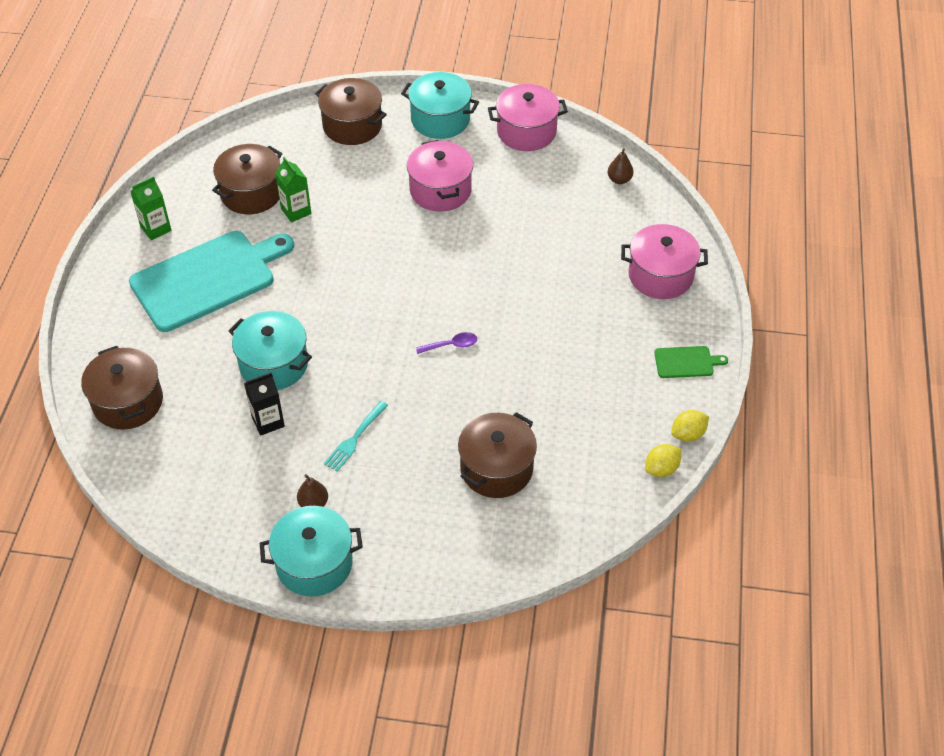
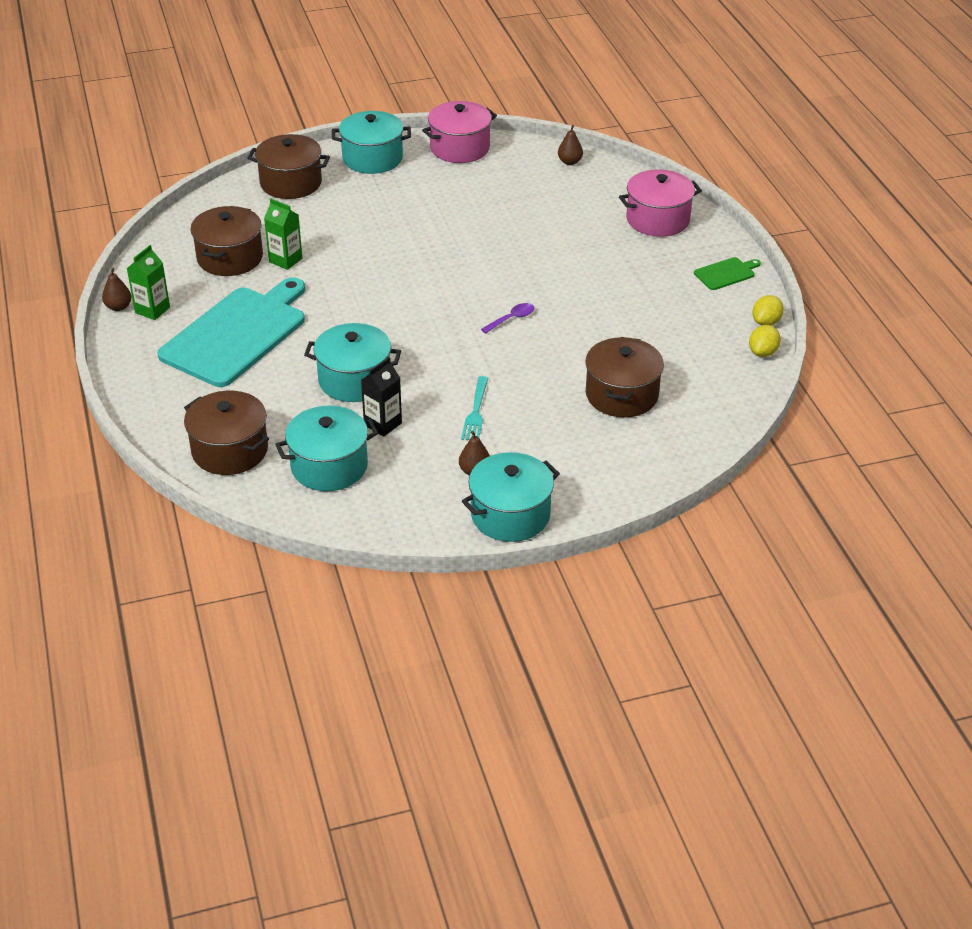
camera: 25 degrees left, 10 degrees down
(131, 216) = (118, 307): none -> brown pear
(197, 450) = (329, 466): none -> turquoise pot
(440, 190) = (413, 210): pink pot -> none

